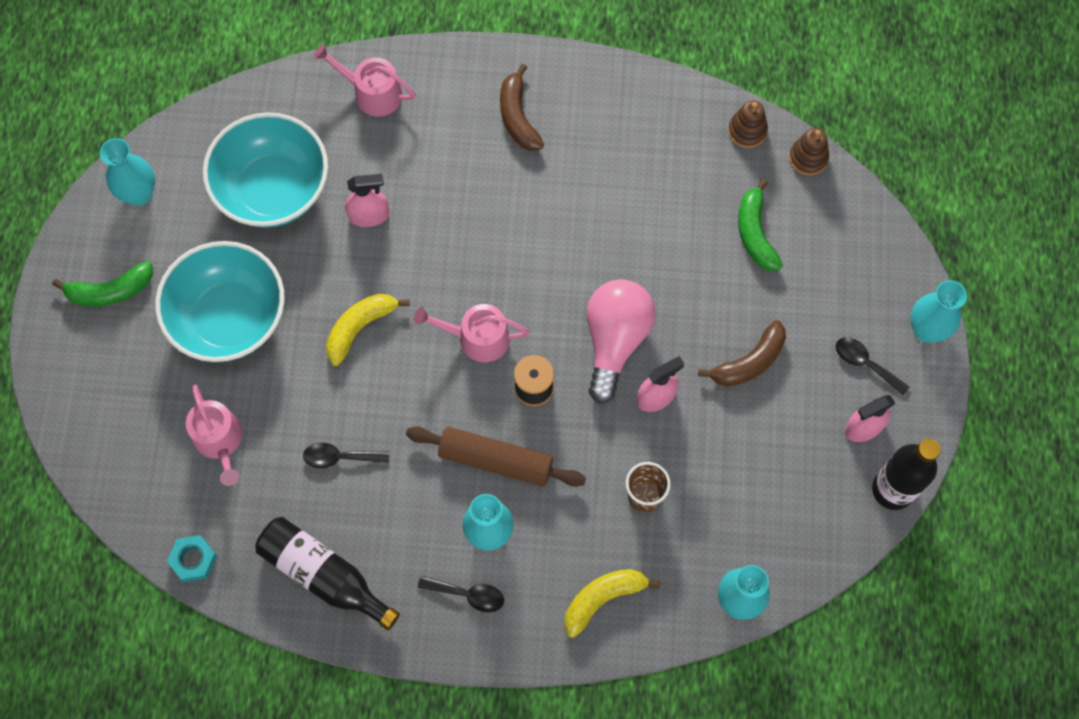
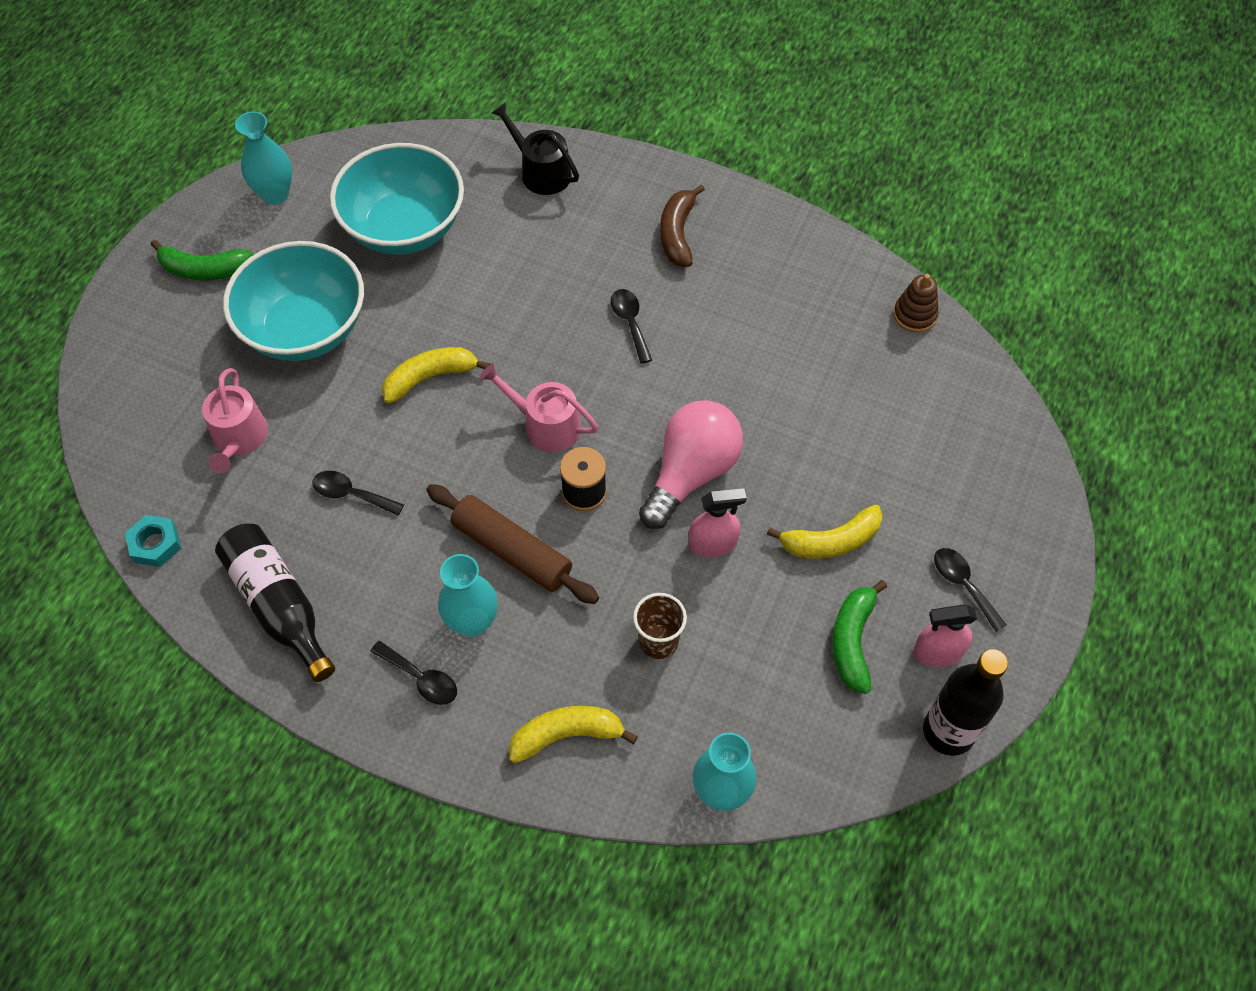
camera: 20 degrees right, 10 degrees down
(369, 215) = (487, 278): pink spray bottle -> none
(372, 93) = (541, 172): pink watering can -> black watering can
(510, 217) = (630, 322): none -> black spoon
(749, 362) = (831, 541): brown banana -> yellow banana
(755, 233) = (886, 415): green banana -> green banana (852, 641)
(808, 158) = (972, 360): brown stacking toy -> none
(926, 329) = (1048, 572): turquoise vase -> none

